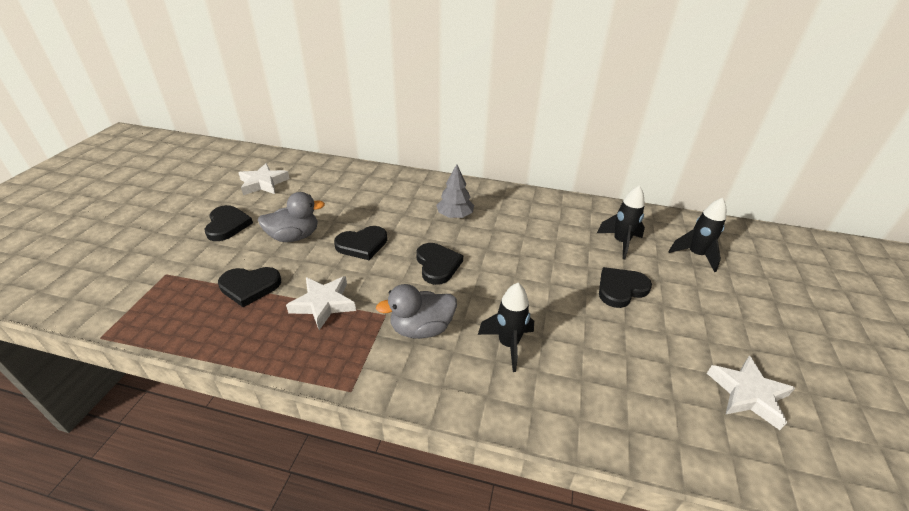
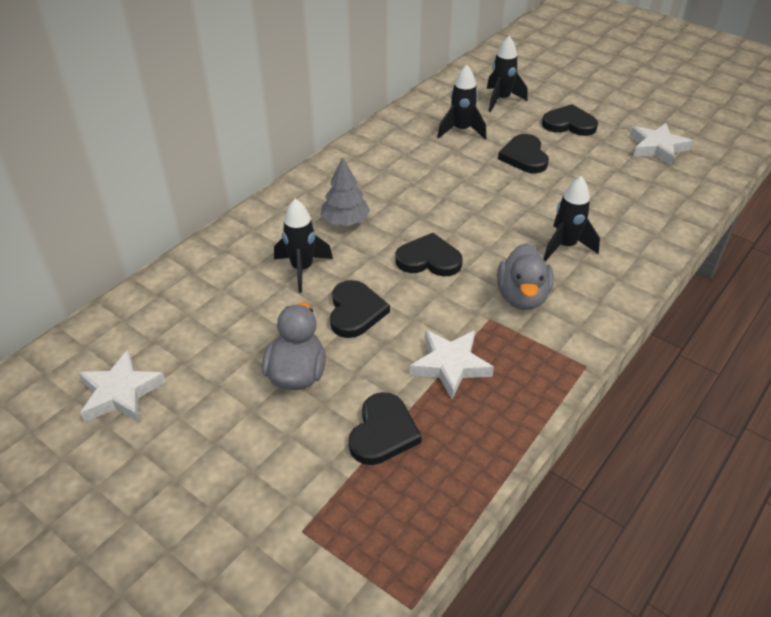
camera: 65 degrees left, 5 degrees up
(227, 225) = (217, 448): black heart -> black heart (569, 124)
(393, 212) = (302, 269): none -> black rocket

